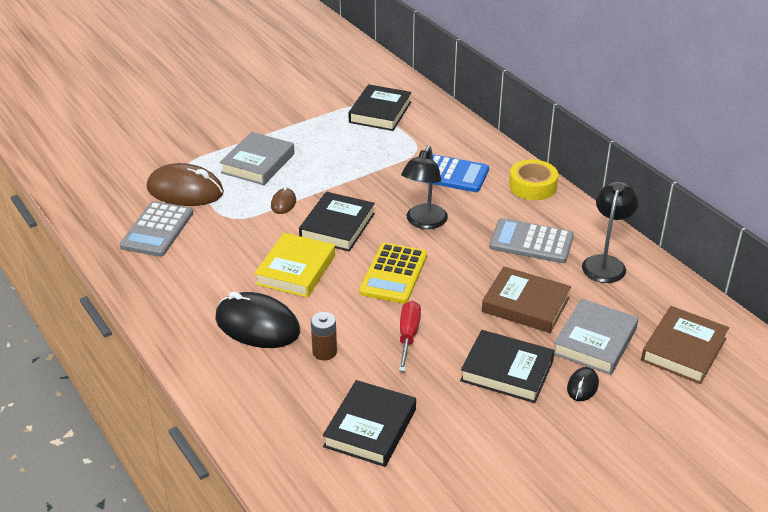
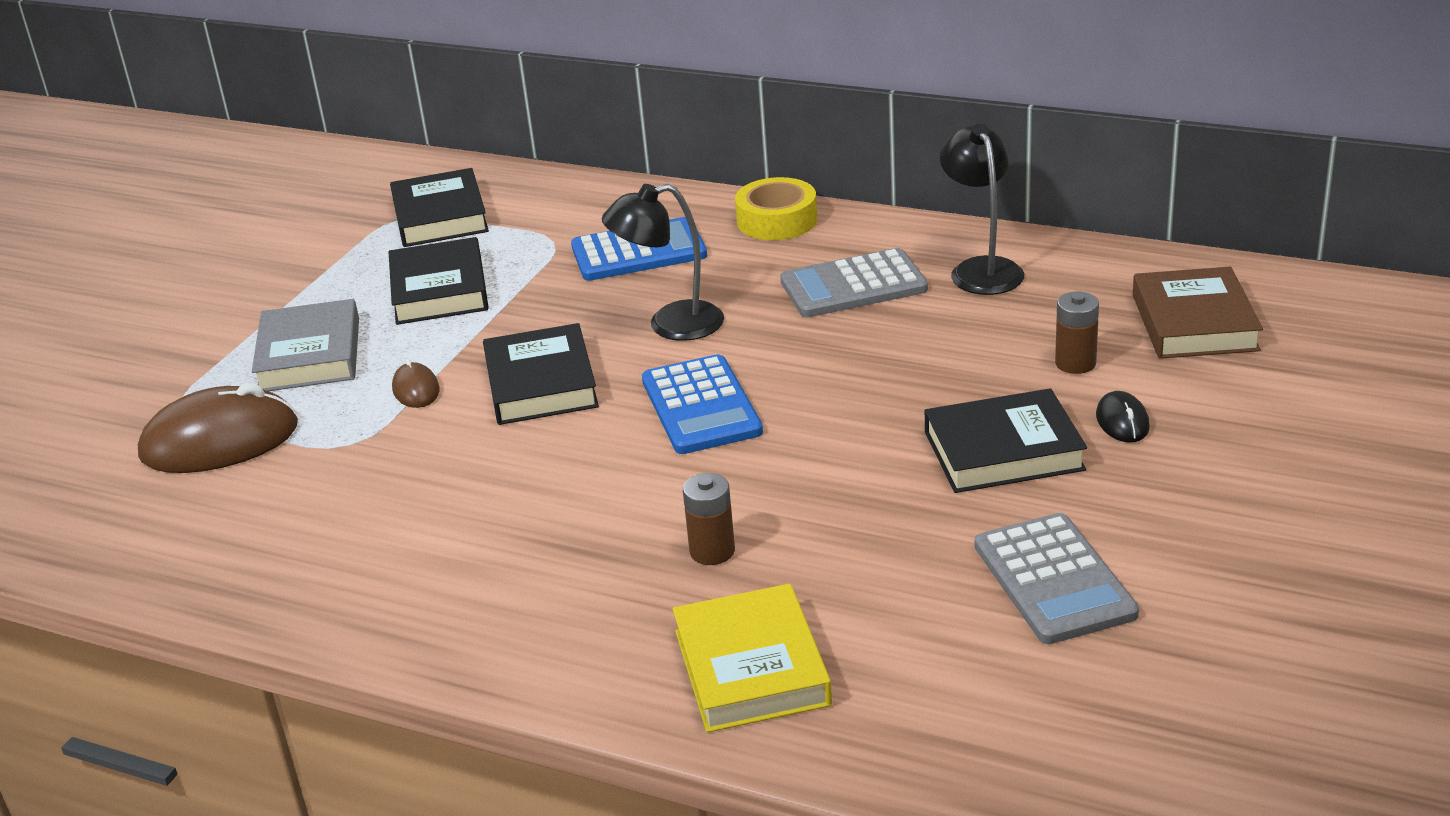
camera: 30 degrees left, 5 degrees down
(157, 230) = (231, 515): grey calculator -> grey calculator (1054, 580)
(257, 325) = (562, 566): black mouse -> none
(295, 270) = (539, 467): yellow book -> yellow book (751, 668)
(370, 428) = (896, 613): black book -> black book (439, 290)
(394, 274) = (701, 406): yellow calculator -> blue calculator
(408, 336) = (815, 473): red screwdriver -> none
(424, 222) = (670, 325): black lamp -> black lamp turned 90 degrees clockwise
(525, 304) = (934, 361): brown book -> none
(594, 341) = (1075, 363): grey book -> brown battery

